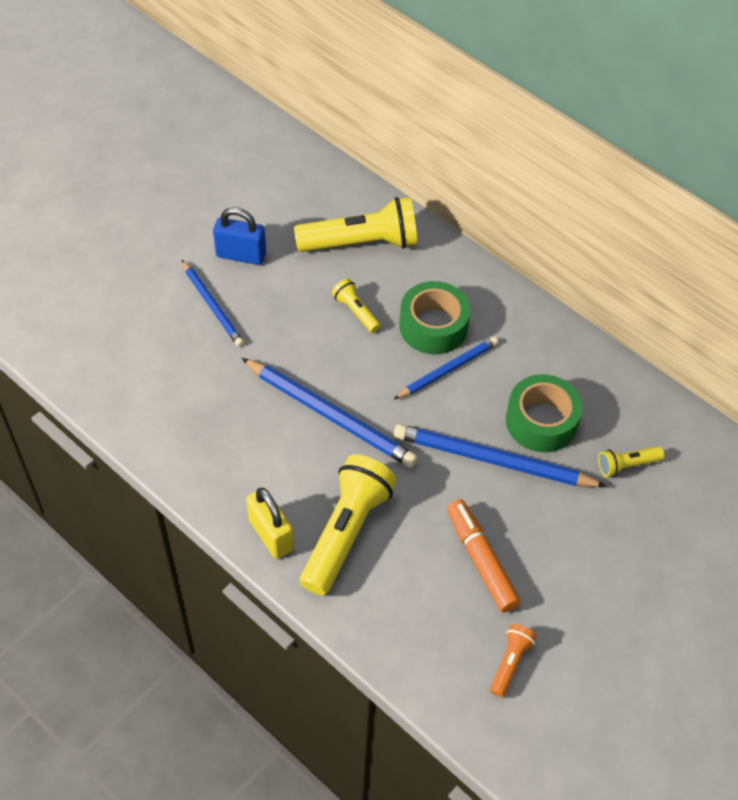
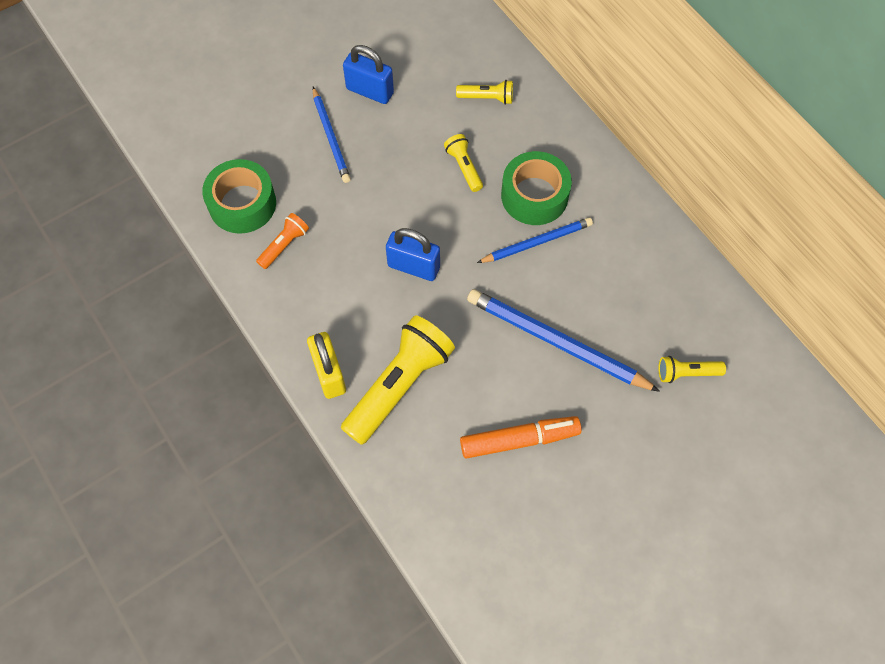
camera: 15 degrees right, 10 degrees up
(330, 415) = (413, 267): blue pencil -> blue padlock
(361, 242) = (487, 98): yellow flashlight -> yellow flashlight, size x0.48
(481, 560) = (519, 440): orange marker -> orange marker turned 90 degrees clockwise
(510, 662) = (520, 546): orange flashlight -> orange flashlight (284, 245)
(541, 421) = (614, 312): green tape -> green tape (242, 204)

